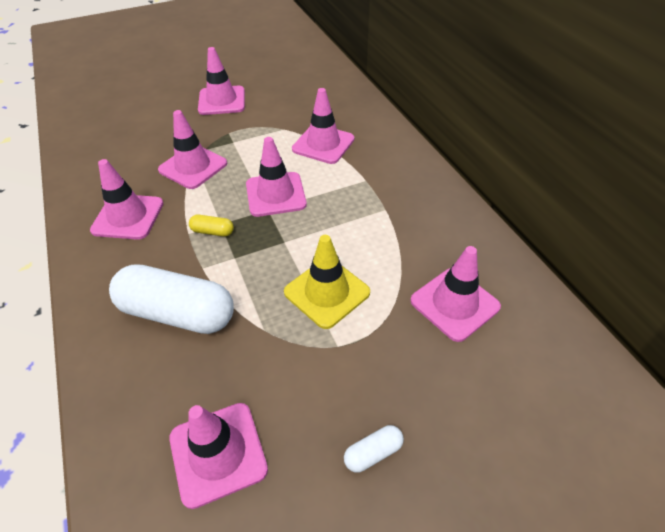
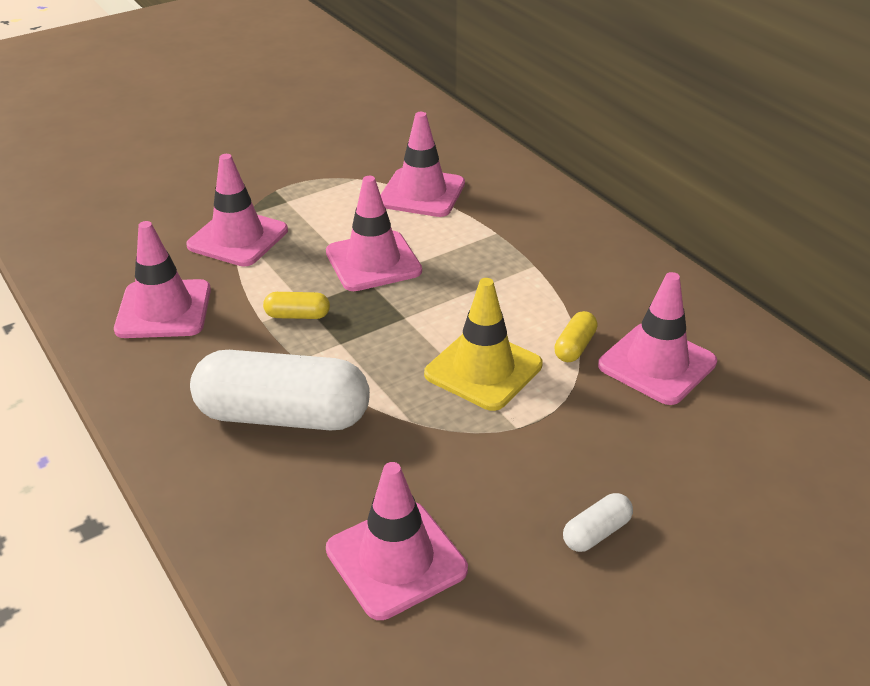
camera: 10 degrees left, 10 degrees down
(222, 101) = (250, 149): pink traffic cone -> none
(397, 281) = (575, 347): none -> yellow capsule

